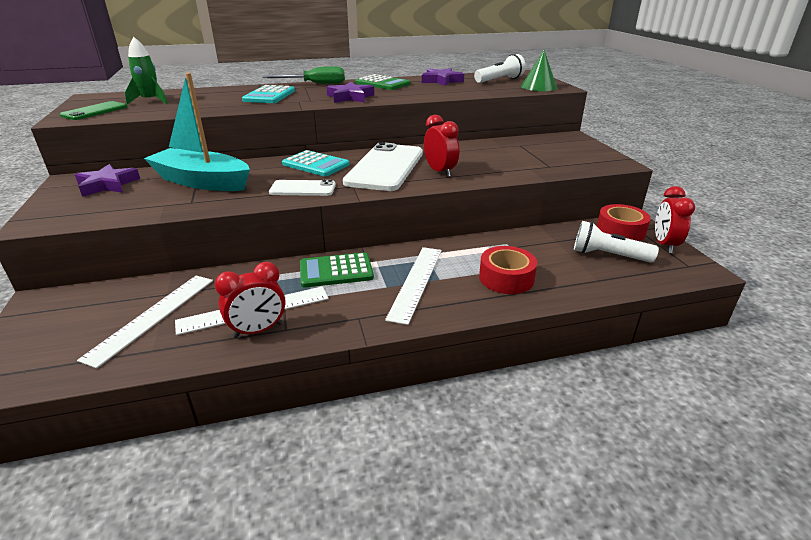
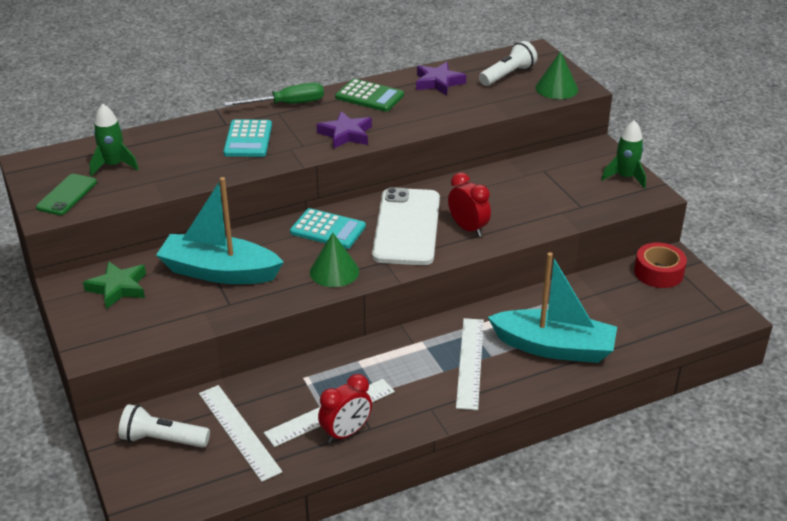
camera: 10 degrees left, 5 degrees up
(108, 185) = (118, 288): purple star -> green star
(152, 317) = (239, 431): white ruler -> white ruler turned 45 degrees counterclockwise
(303, 189) = (334, 271): white phone -> green cone
(336, 271) = (387, 358): green calculator -> none
(506, 278) = (554, 347): red tape -> turquoise boat
(593, 153) = (625, 177): none -> green rocket
(608, 255) = (647, 307): white flashlight -> white flashlight (162, 440)
(664, 245) = (701, 287): red clock -> none

